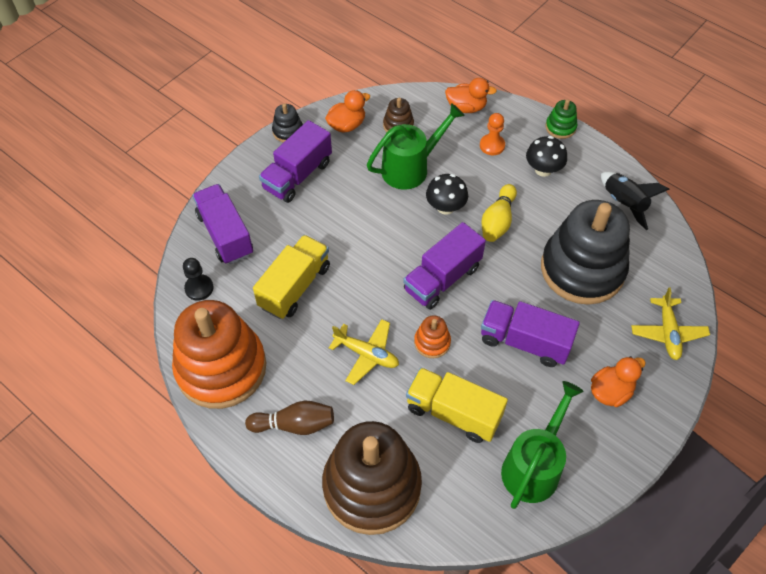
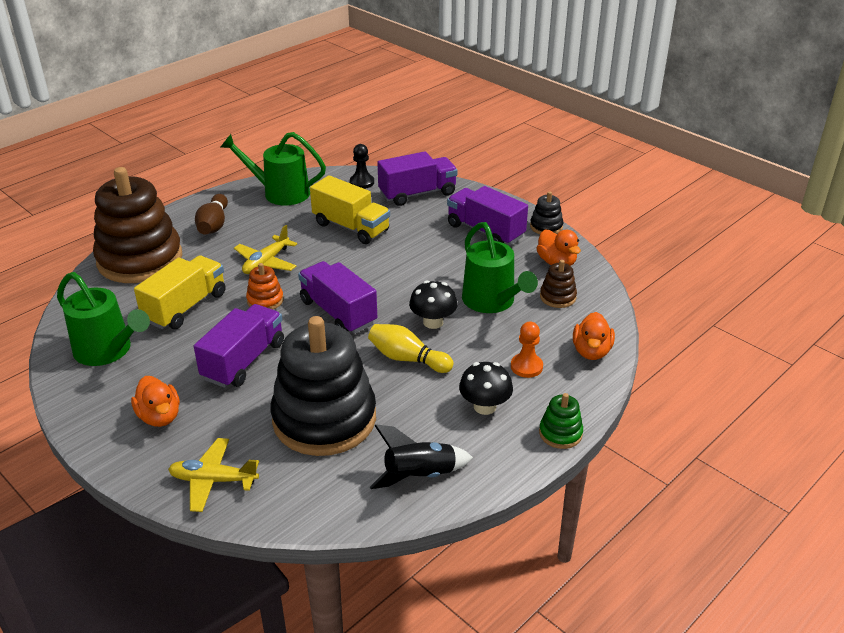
camera: 95 degrees right, 20 degrees down
(221, 368) = (280, 193): orange stacking toy -> green watering can

